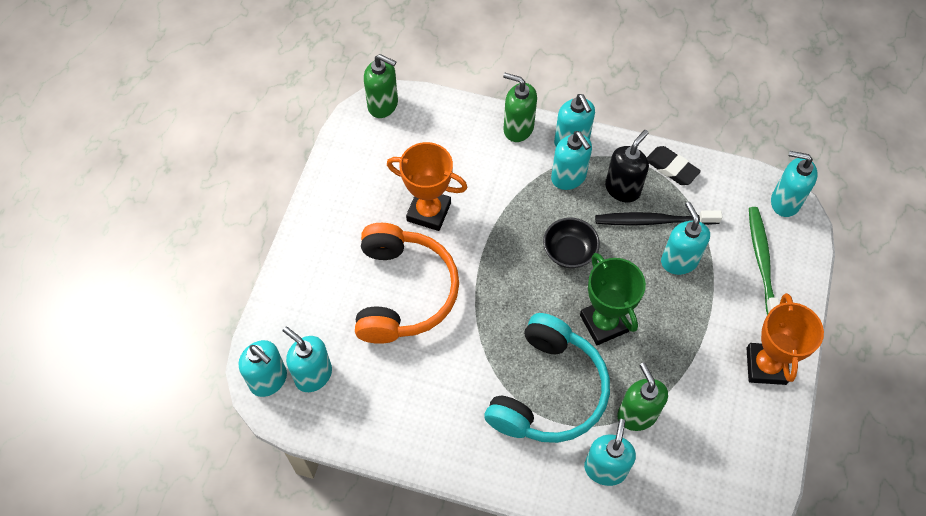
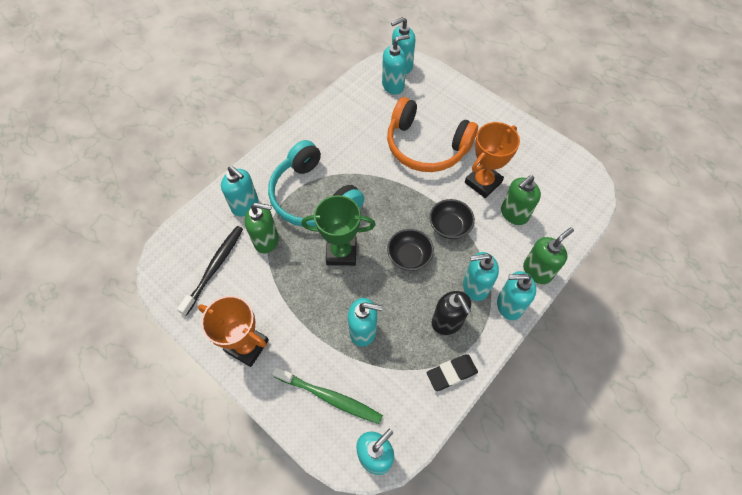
camera: 115 degrees right, 0 degrees up
(383, 105) = (592, 188): green soap dispenser -> green soap dispenser (514, 214)
(508, 226) = (449, 226): none -> black bowl
(653, 221) = (407, 330): black toothbrush -> black toothbrush (215, 268)

